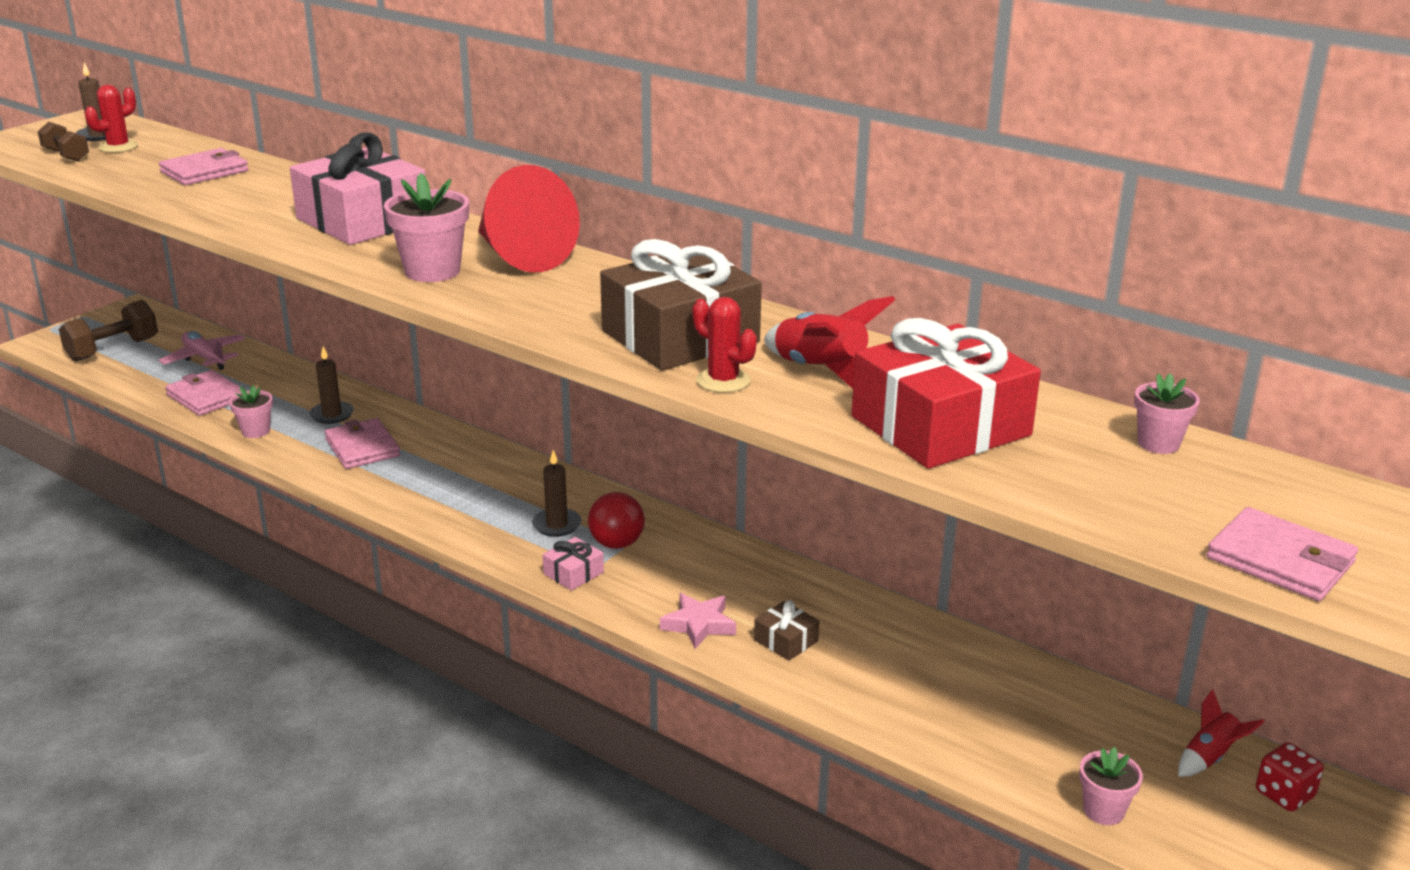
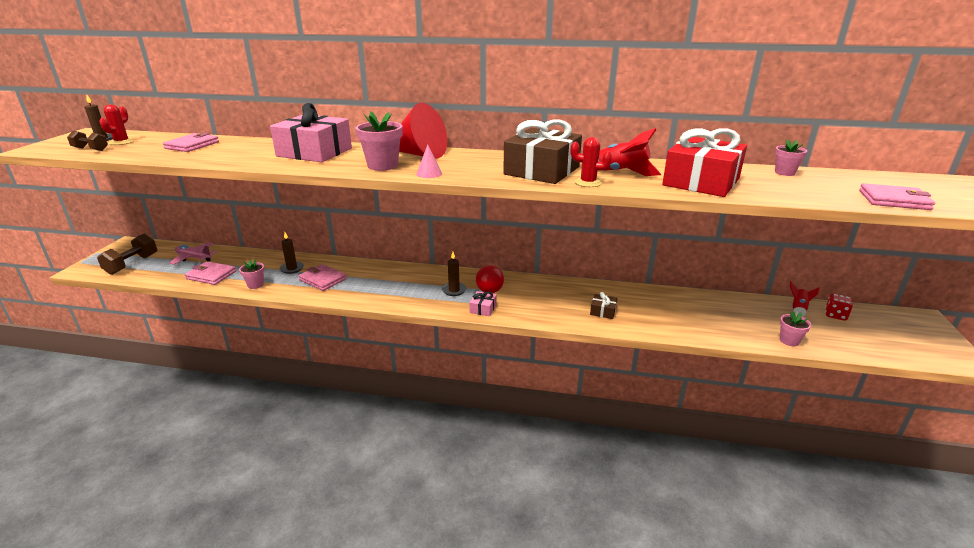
camera: 25 degrees left, 0 degrees up
(484, 303) = (429, 173): none -> pink cone
(699, 625) = (560, 315): pink star -> none

